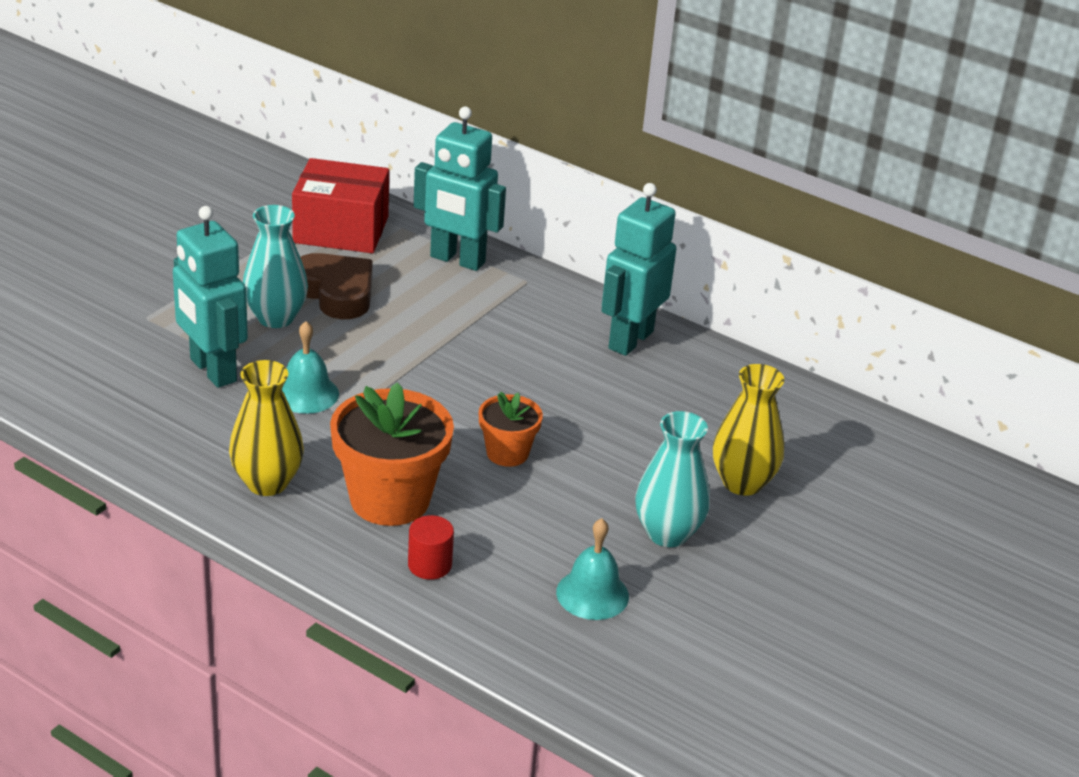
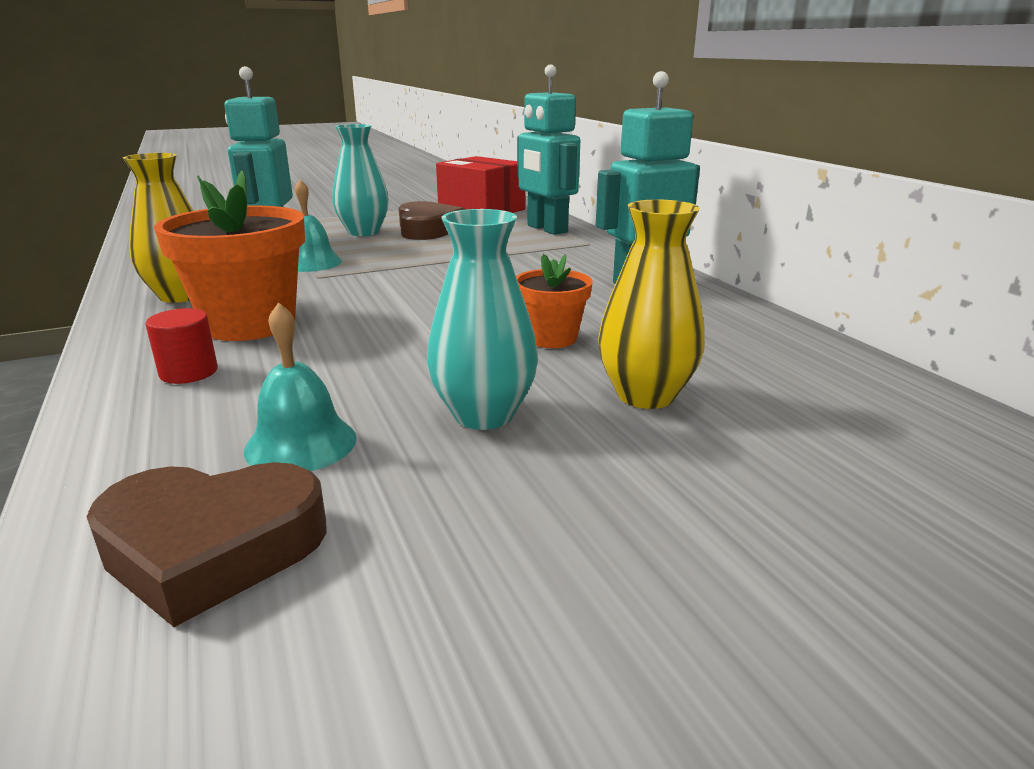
camera: 35 degrees right, 10 degrees down
(507, 453) = (409, 320): orange flower pot -> orange flower pot (551, 338)
(639, 668) = (212, 548): none -> brown heart

